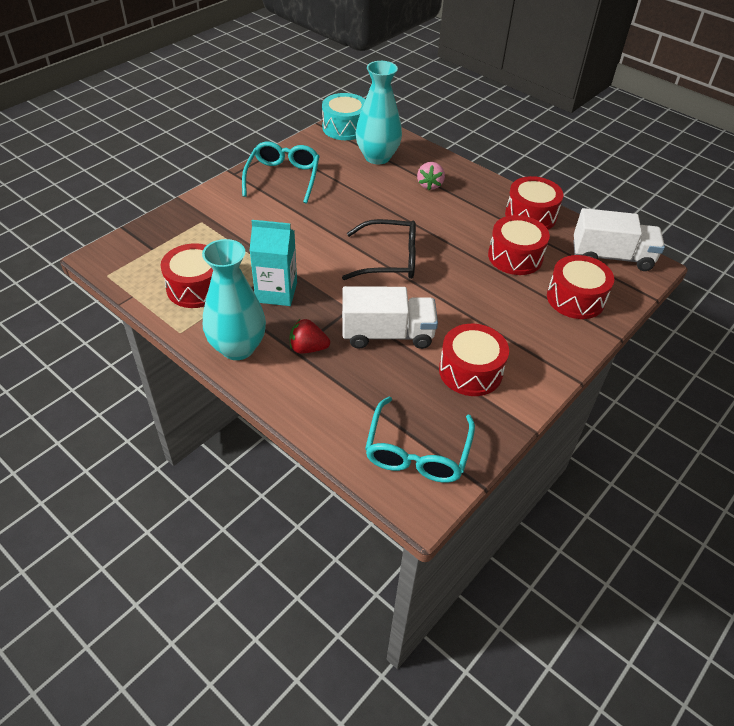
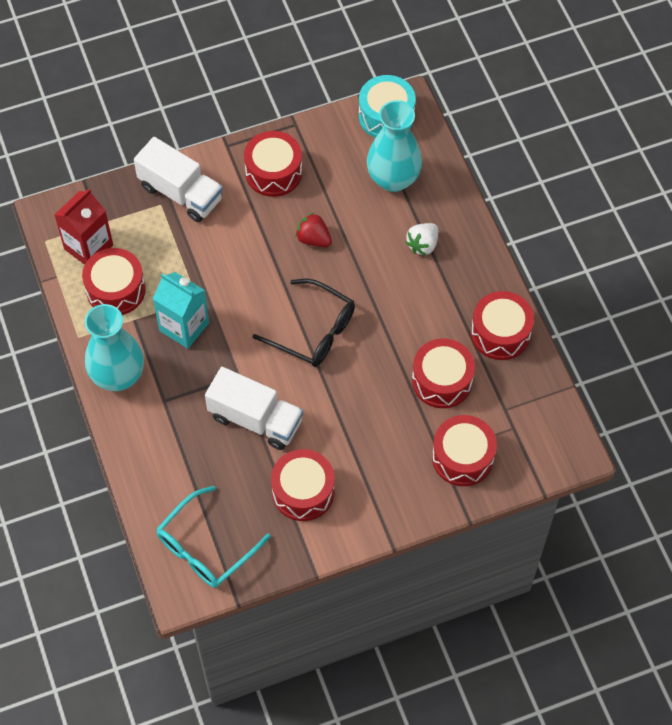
camera: 30 degrees right, 15 degrees up
(152, 267) = (88, 247): none -> red carton
(283, 178) = (273, 172): turquoise glasses -> red drum
(308, 348) = (177, 403): red strawberry -> red strawberry (313, 239)
(430, 185) = (423, 245): pink strawberry -> white strawberry
(611, 257) = (543, 423): white truck -> white truck (181, 193)

